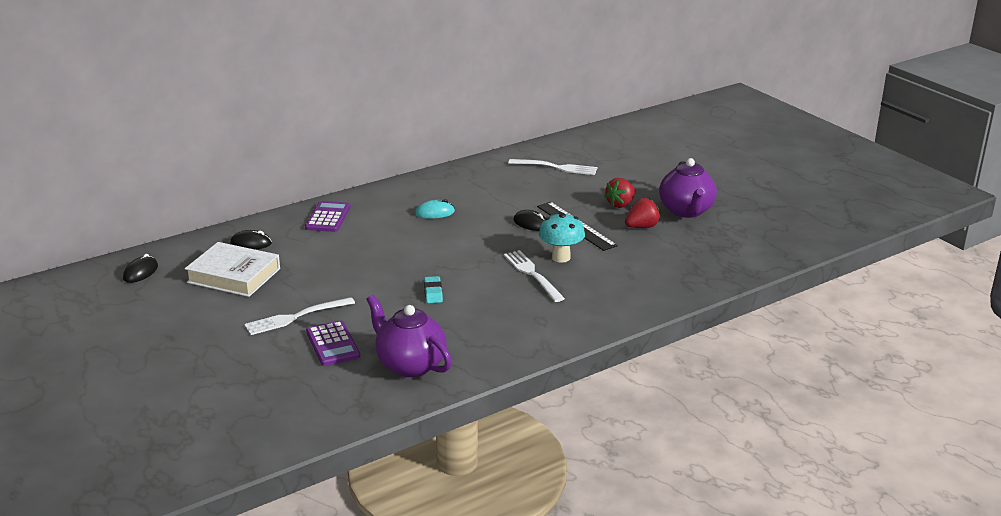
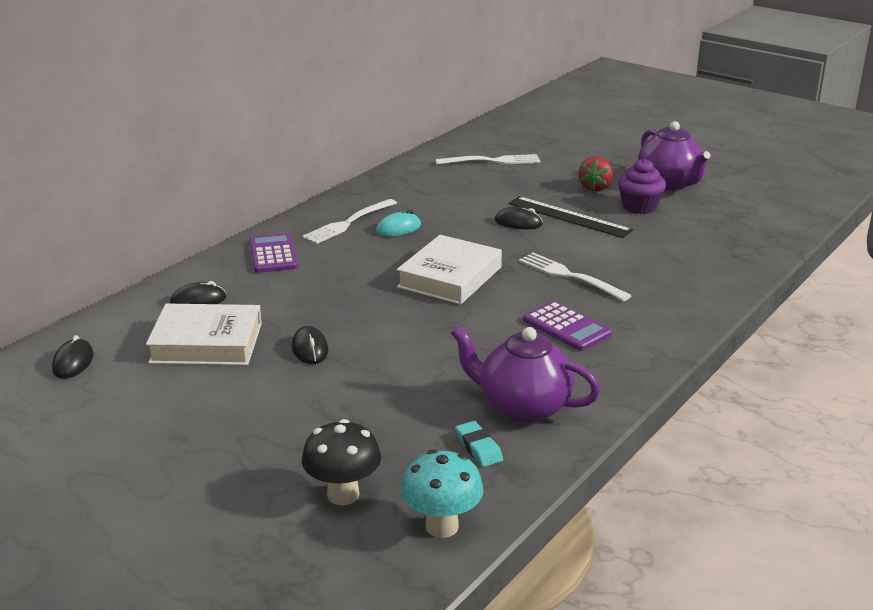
camera: 20 degrees left, 0 degrees up
(243, 397) = (343, 495): none -> black mushroom
(296, 317) = (331, 378): white fork -> white fork (348, 223)
(298, 293) = (310, 349): none -> black mouse
(332, 344) = (405, 402): purple calculator -> purple calculator (566, 327)
(433, 292) = (475, 317): turquoise eraser -> turquoise eraser (478, 448)
(440, 258) = (450, 277): none -> white book
(561, 257) = (584, 253): turquoise mushroom -> turquoise mushroom (442, 526)
(641, 227) = (639, 207): red strawberry -> purple cupcake

